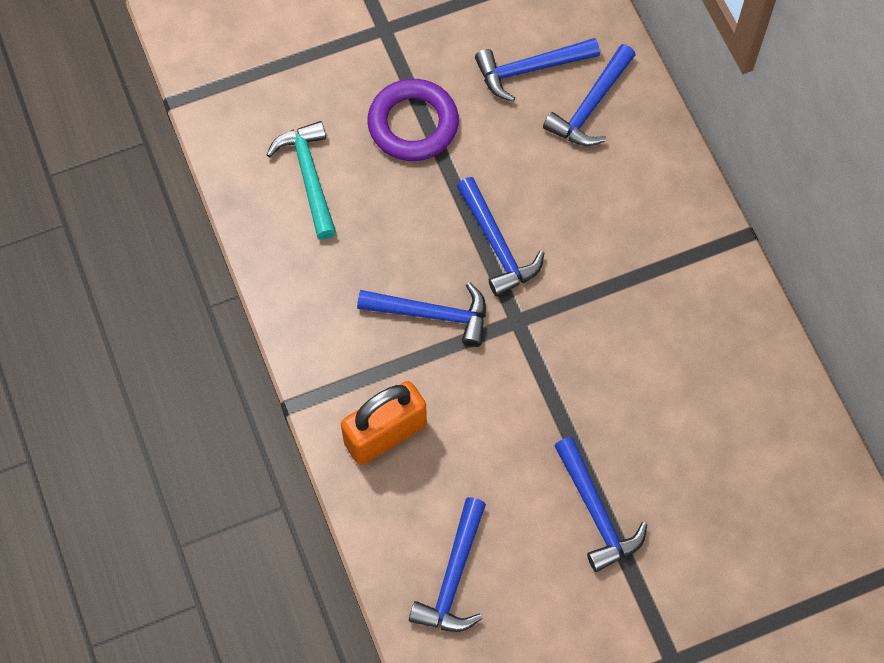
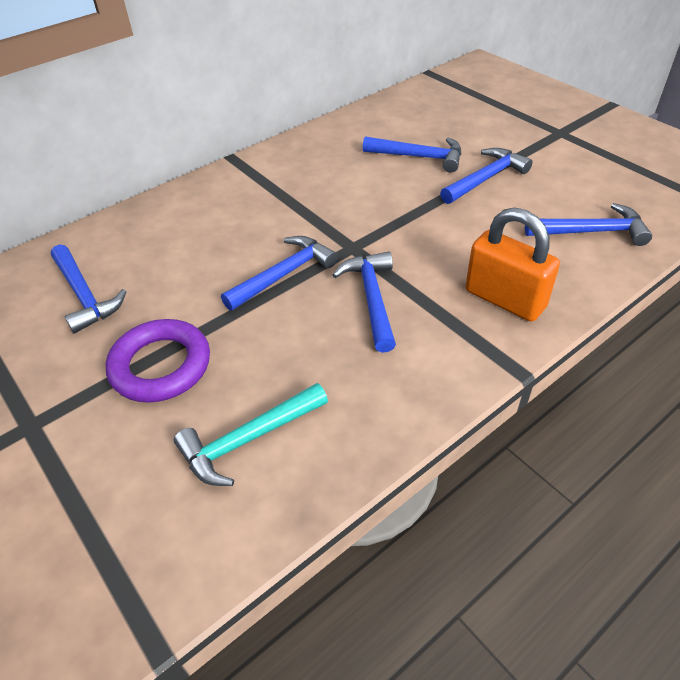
camera: 105 degrees left, 20 degrees down
(590, 106) = (124, 250): blue hammer -> blue hammer (419, 157)

